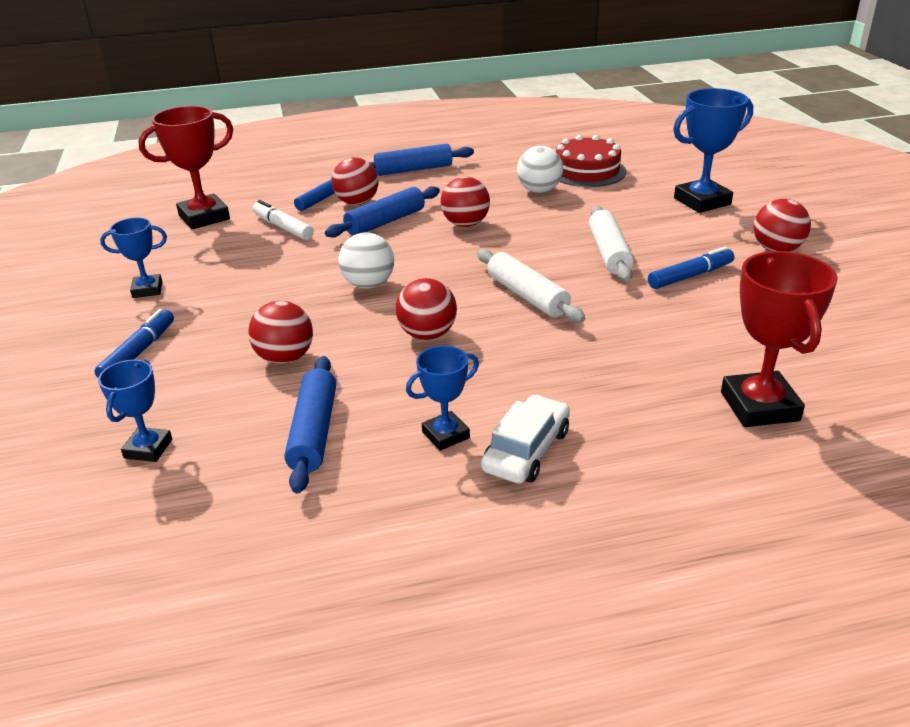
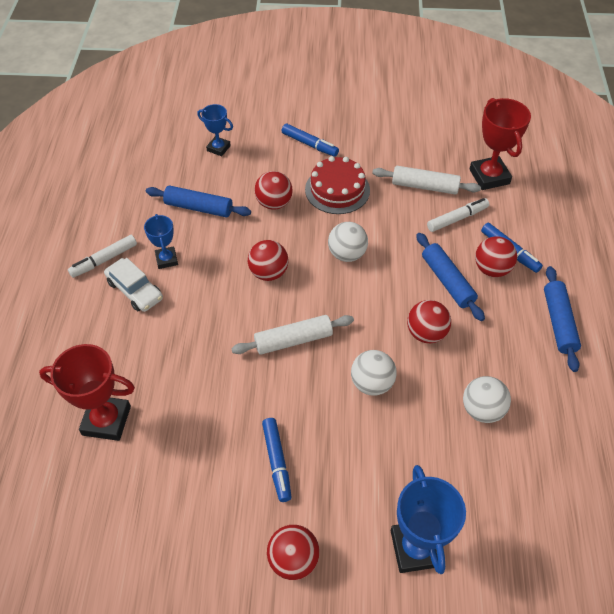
camera: 105 degrees right, 20 degrees up
(147, 290) = (384, 147): blue trophy -> none
(481, 511) = (104, 260): none -> white marker
(551, 242) = (372, 383): none -> white ball
(587, 171) = (522, 471): red cake -> red cake (337, 190)
(609, 253) = (338, 419): white rolling pin -> white rolling pin (424, 186)

